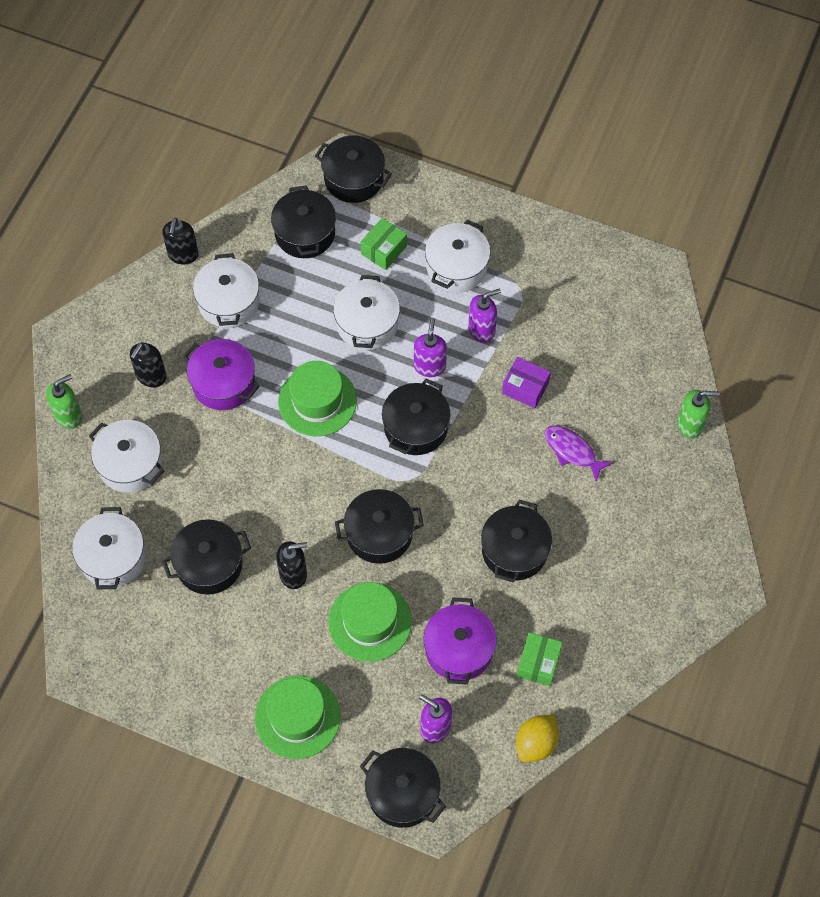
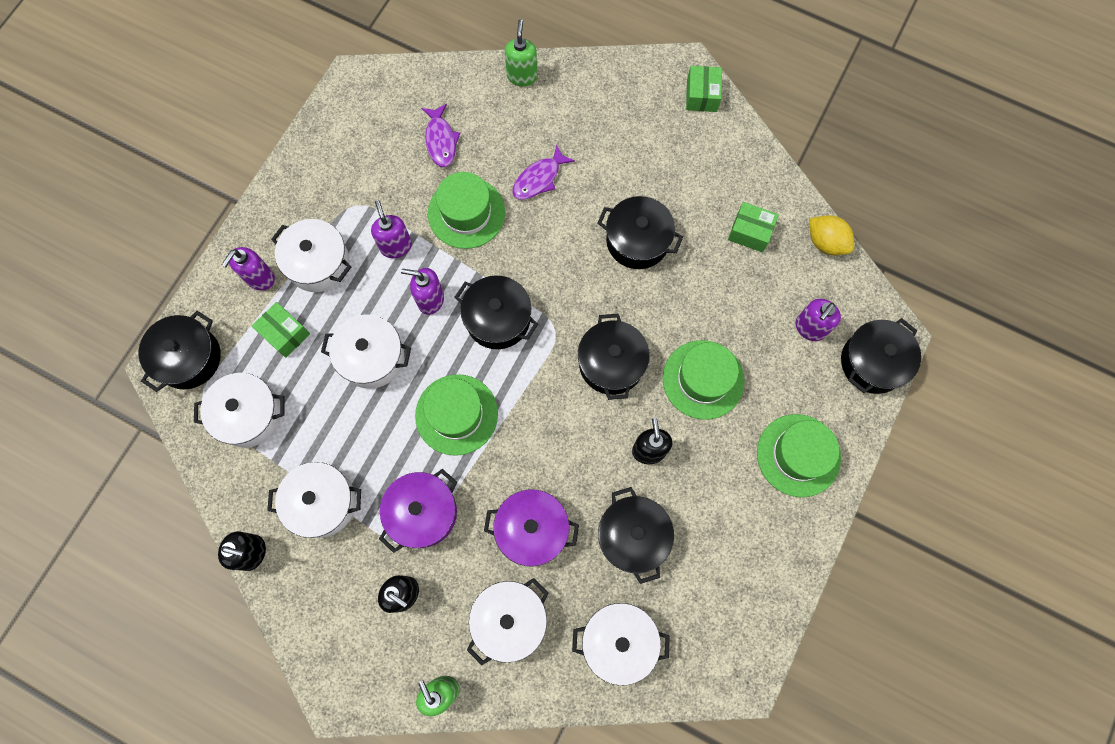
camera: 85 degrees left, 10 degrees up
(305, 233) = (249, 415): black pot -> white pot
(436, 222) = (260, 278): none -> purple soap dispenser
(459, 649) = (734, 300): purple pot -> purple pot (532, 530)
(525, 388) = (466, 213): purple box -> green hat
(602, 356) = (441, 140): none -> purple fish
(697, 607) = (702, 95): none -> green box

